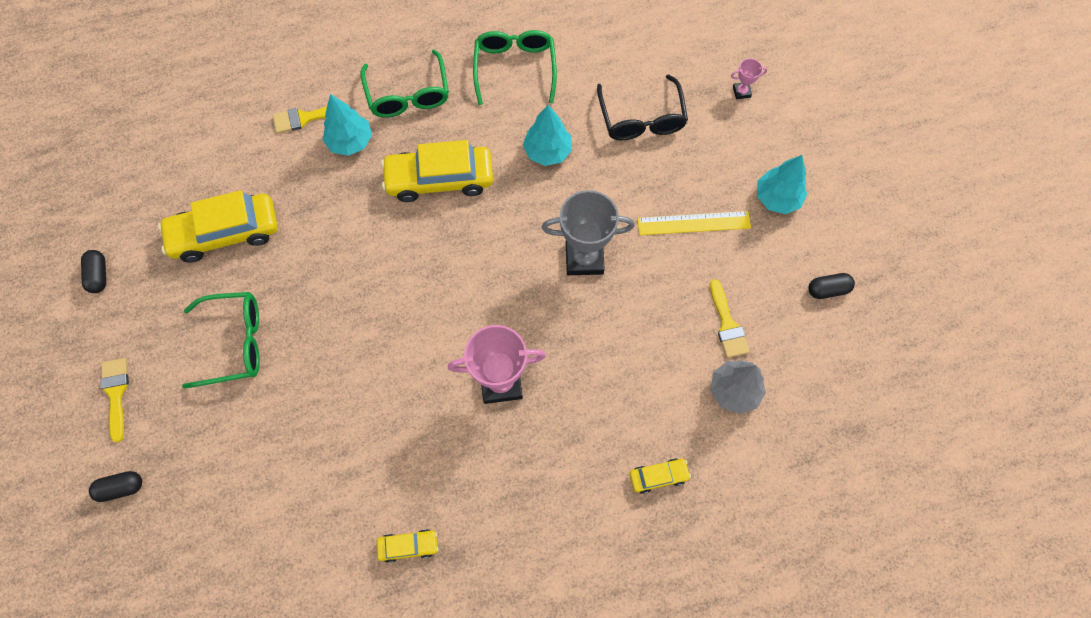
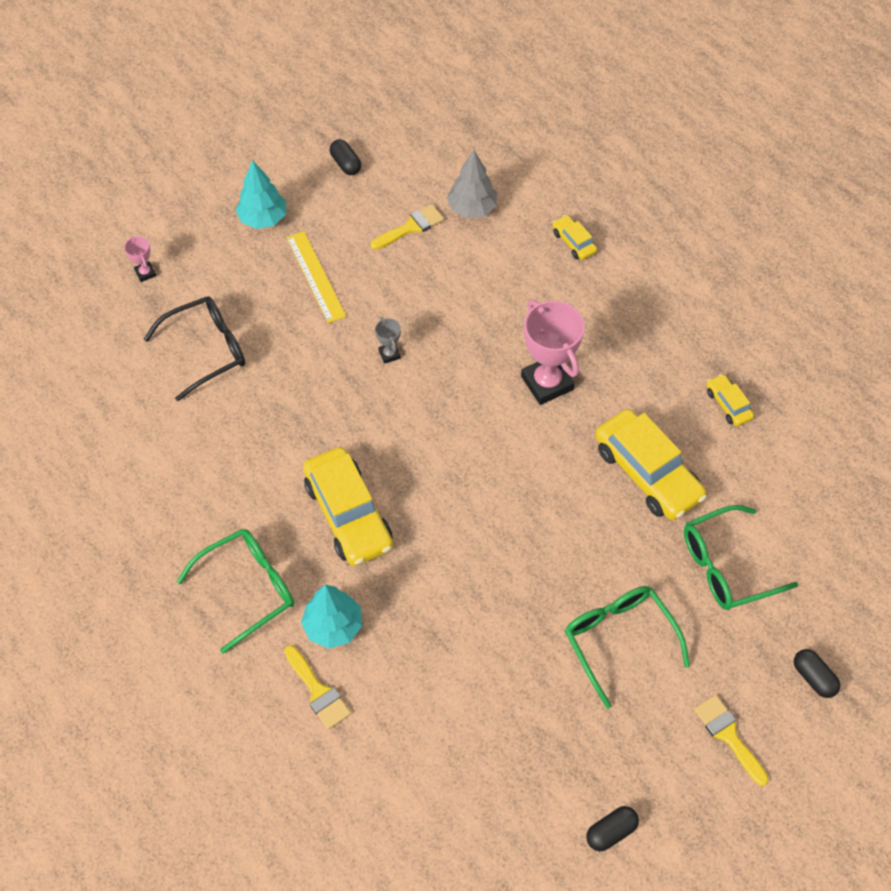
camera: 110 degrees left, 10 degrees down
(116, 393) = (728, 735): yellow brush -> yellow brush turned 90 degrees clockwise
(225, 233) = (500, 712): yellow car -> yellow car (647, 473)
(515, 68) = (177, 489): green glasses -> green glasses (726, 566)
(547, 151) = (277, 423): turquoise tree -> none
(584, 258) = (389, 354): grey trophy -> grey trophy, size x0.45

